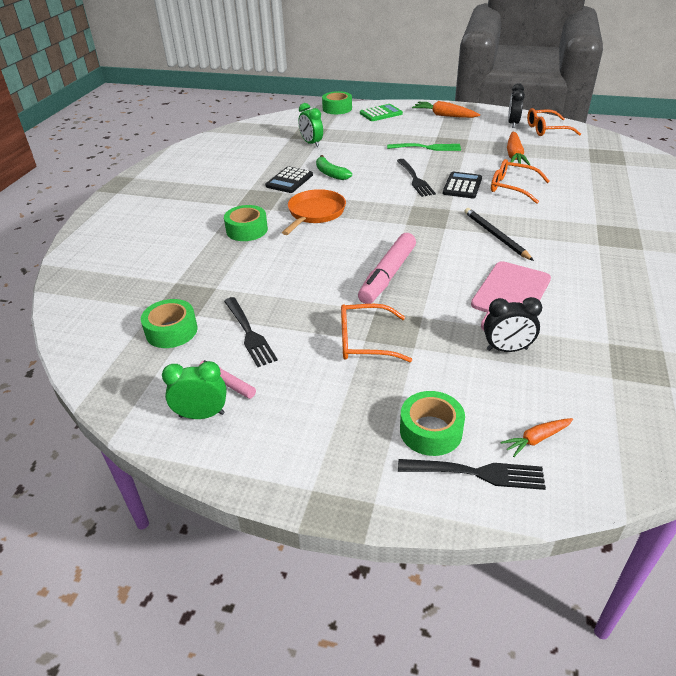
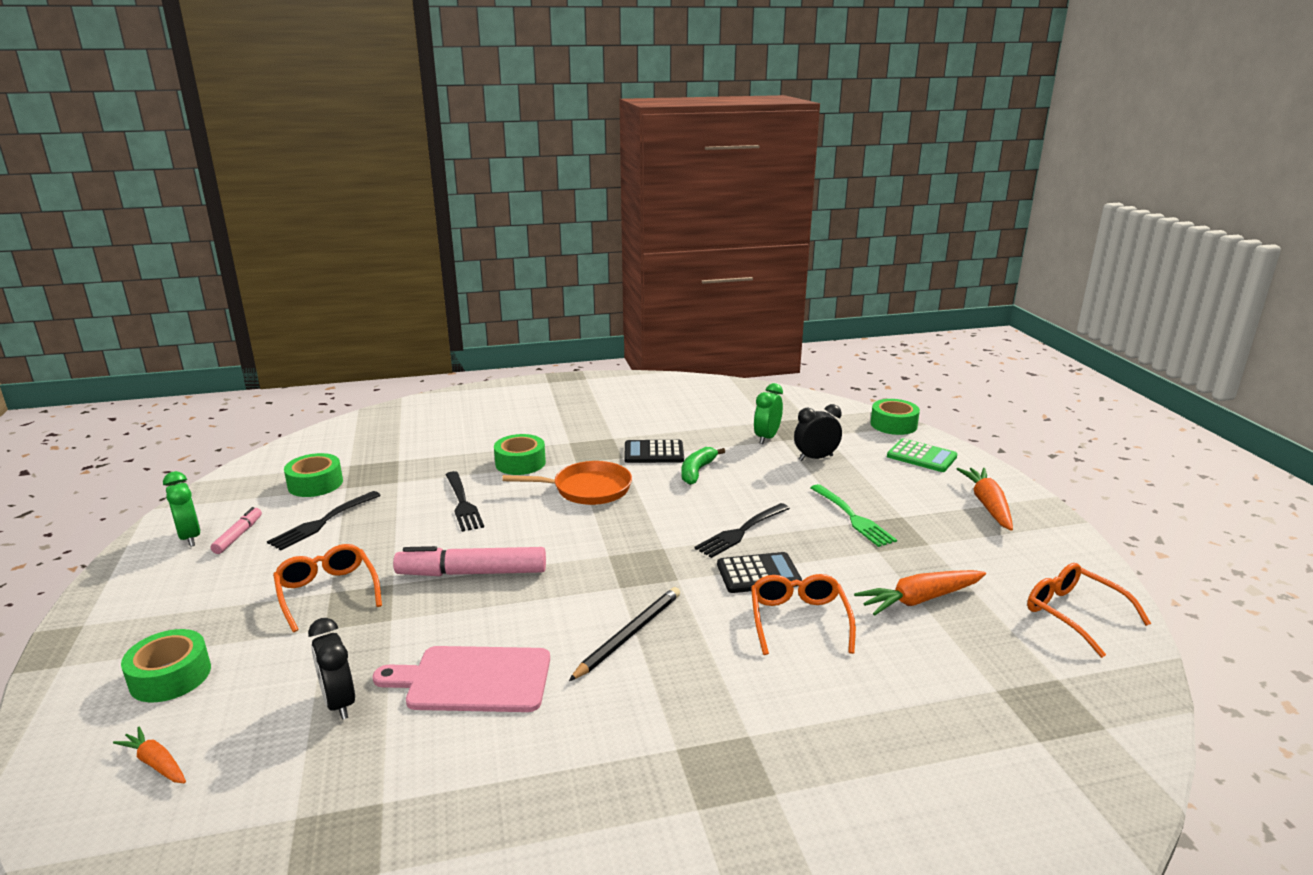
camera: 60 degrees right, 15 degrees down
(477, 473) = (98, 726): black fork -> black fork (462, 503)
(513, 124) = (1048, 573): black clock -> black clock (816, 458)

